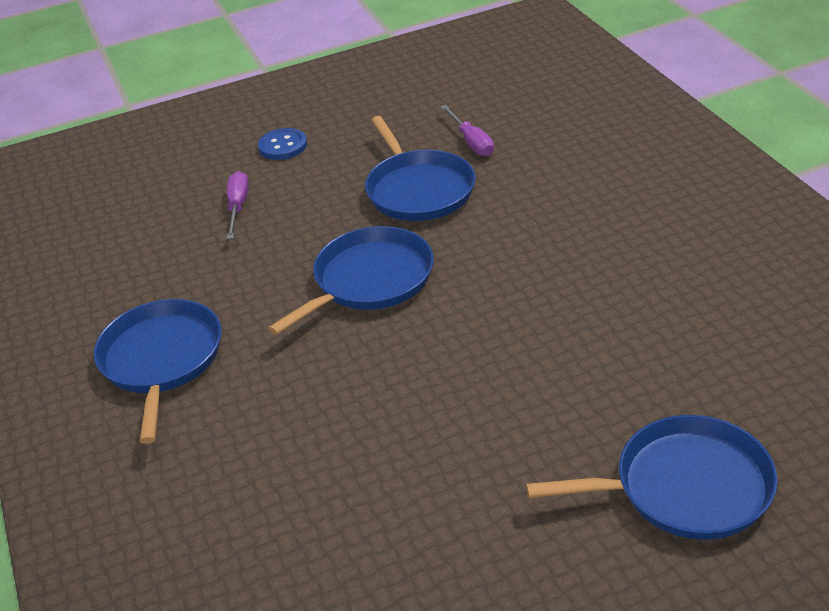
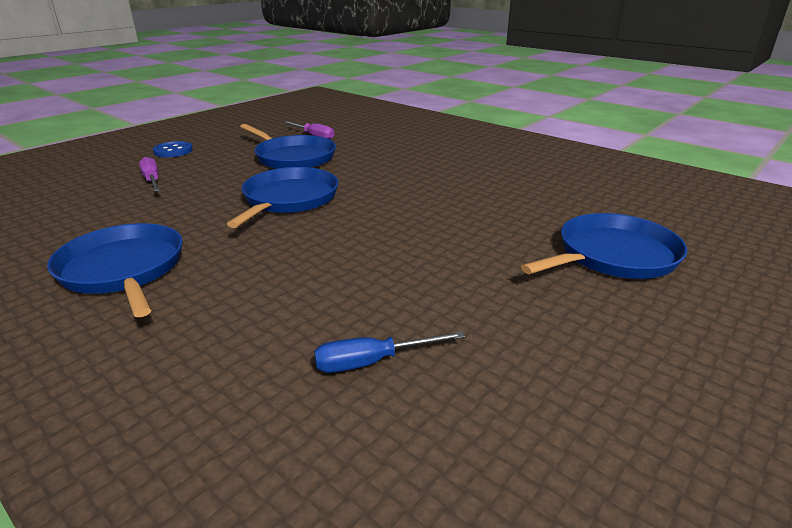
camera: 30 degrees left, 10 degrees down
(320, 552) = (372, 362): none -> blue screwdriver

